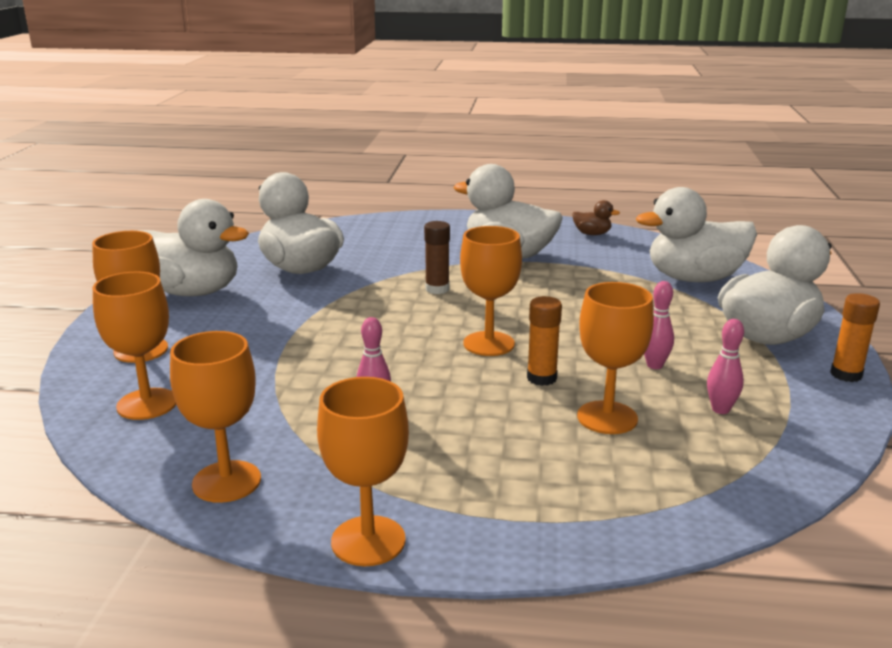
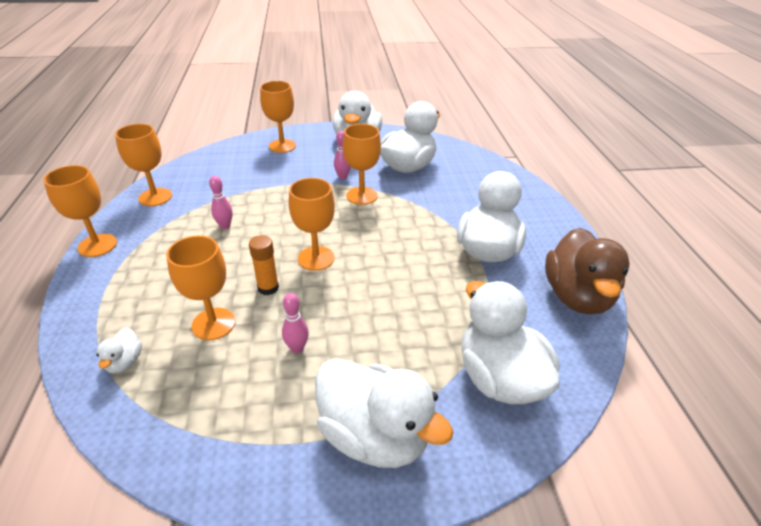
camera: 75 degrees right, 15 degrees up
(147, 404) = (227, 161): orange goblet -> orange goblet (362, 196)
(437, 289) = (400, 224): brown glue stick -> none
(592, 234) = (576, 296): brown duck -> brown duck, size x2.34
(677, 485) = (125, 362): none -> white duck
(720, 409) = (226, 390): pink bowling pin -> pink bowling pin (342, 177)
(846, 374) = (300, 499): orange glue stick -> none

